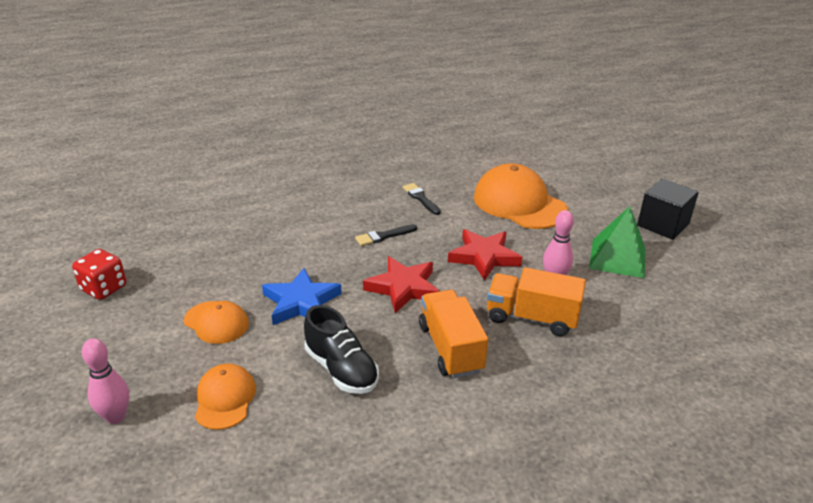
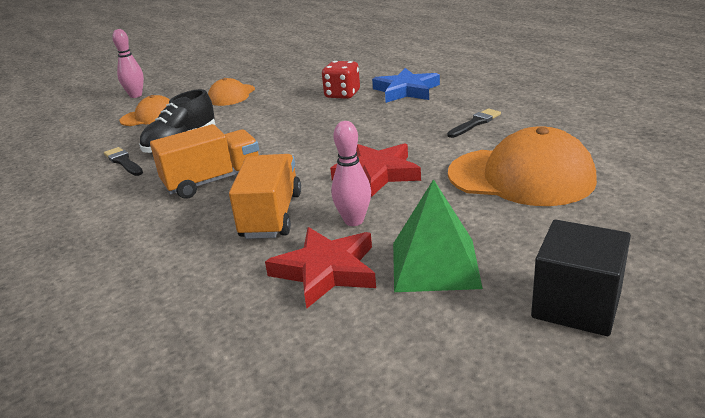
camera: 80 degrees right, 5 degrees down
(104, 288) = (261, 60): red dice -> red dice (342, 94)
(301, 302) = (264, 113): blue star -> blue star (406, 90)
(383, 236) = (384, 121): black brush -> black brush (123, 162)
(403, 288) = (300, 145): red star -> red star (326, 271)
(519, 203) = (521, 177): orange cap -> orange cap turned 75 degrees clockwise

